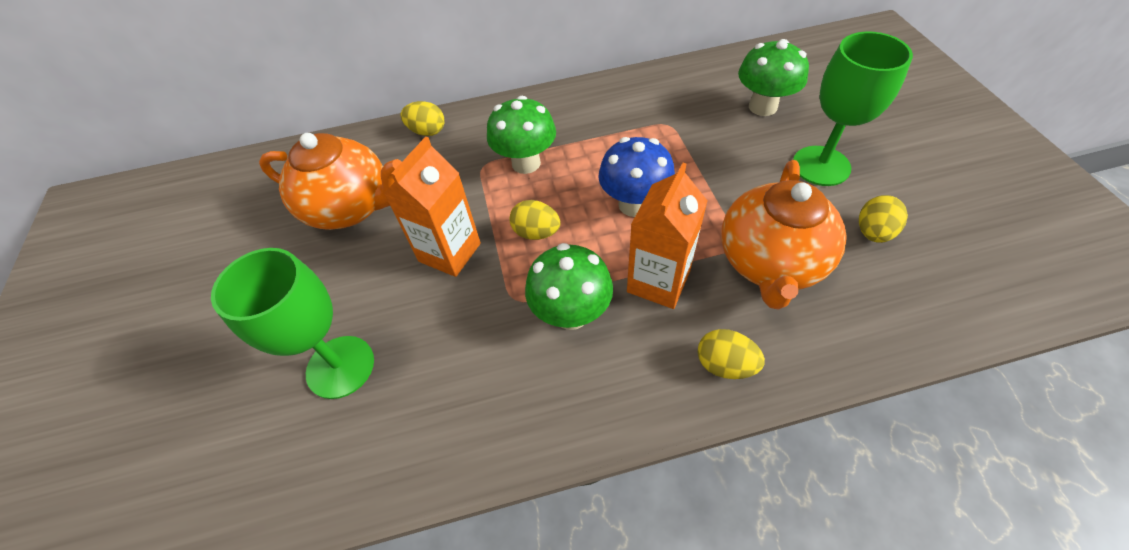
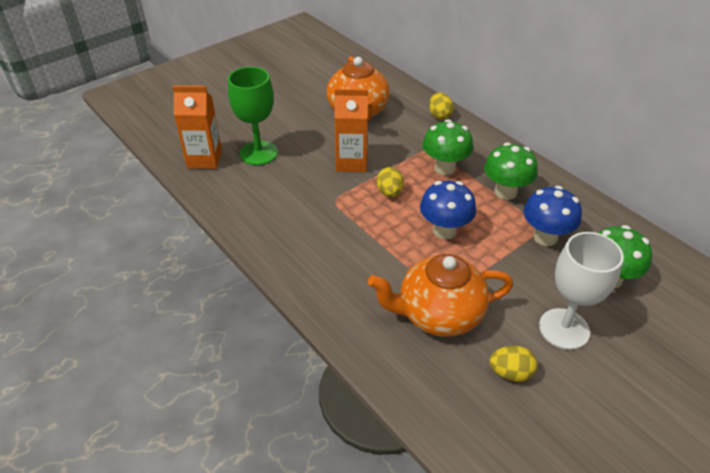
camera: 60 degrees right, 10 degrees down
(571, 314) = (339, 227): green mushroom -> green mushroom (505, 192)
(658, 281) = (386, 260): orange carton -> orange carton (204, 159)
(685, 127) = (545, 237): none -> blue mushroom
(724, 364) = (341, 307): yellow egg -> none
(821, 166) = (564, 329): green goblet -> white goblet

